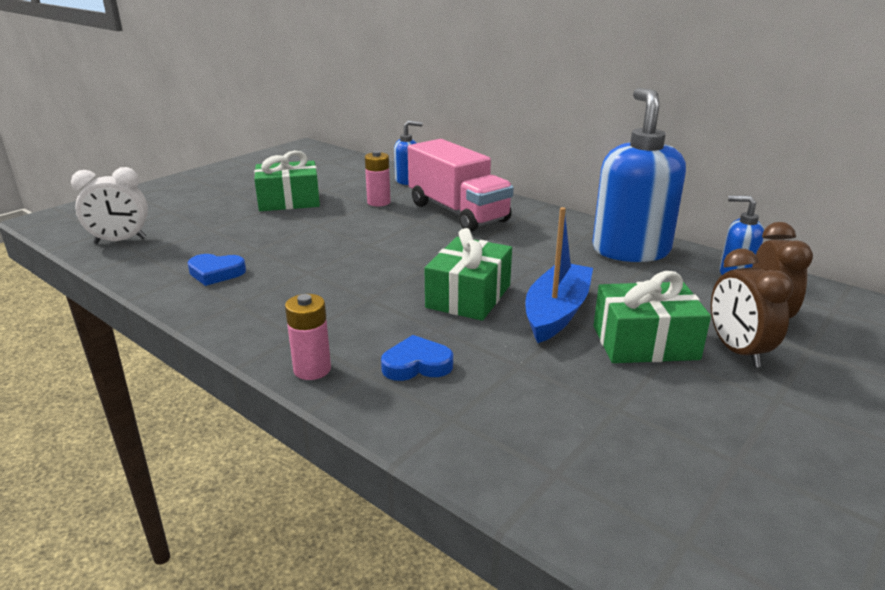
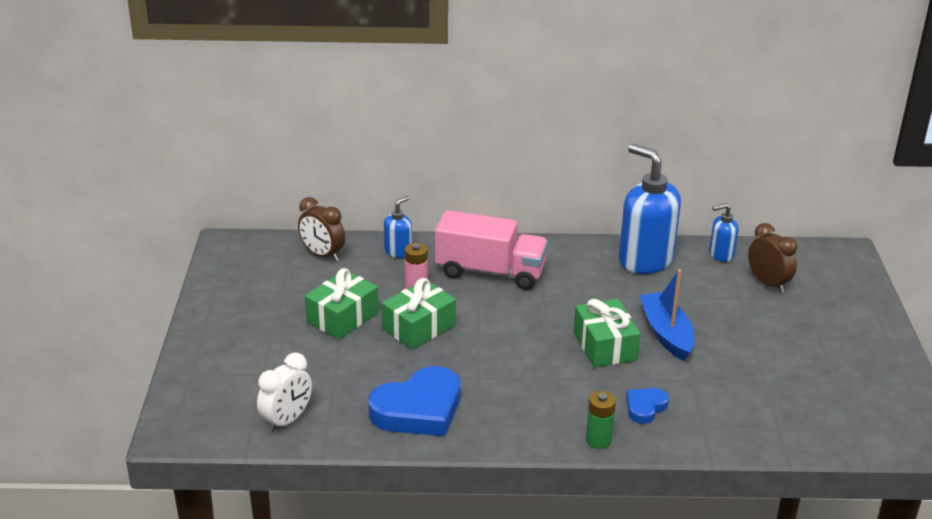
camera: 40 degrees left, 5 degrees up
(216, 273) = (418, 409): blue heart -> blue heart, size x2.01
(312, 369) = (598, 440): pink battery -> green battery
(645, 342) = (732, 332): green gift -> green gift (418, 327)
(737, 351) = (777, 316): brown clock -> brown clock (322, 255)

